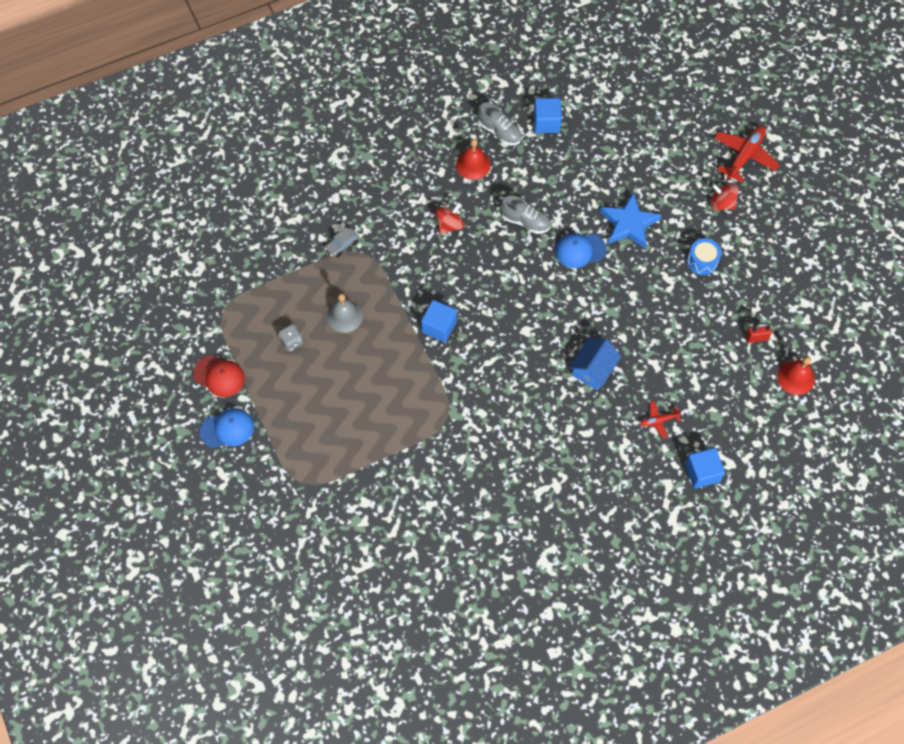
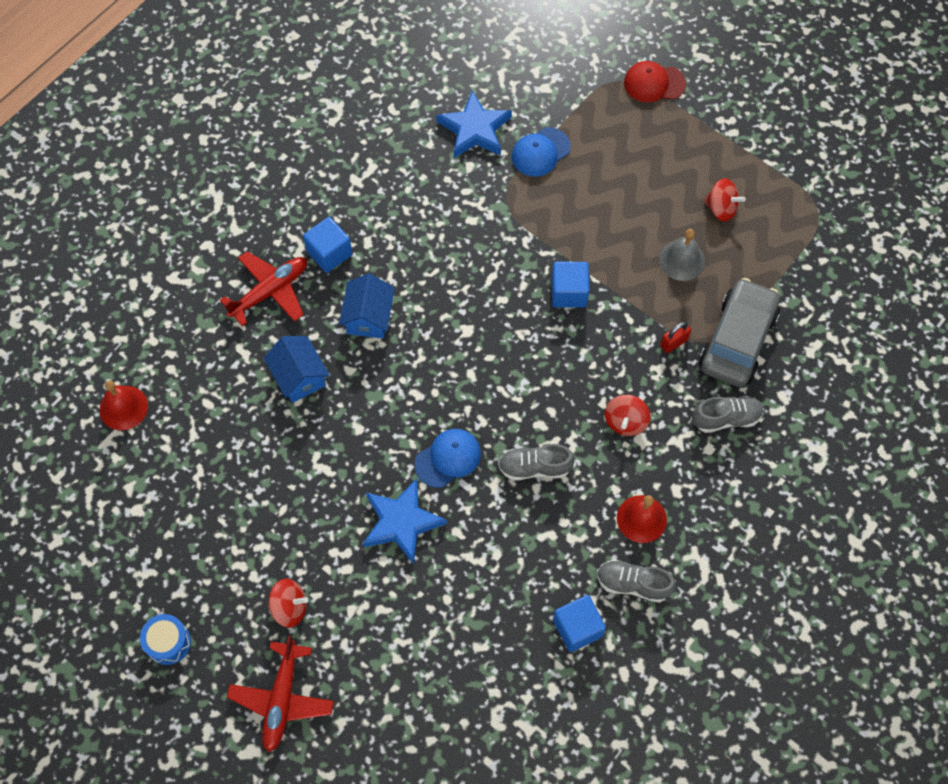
camera: 155 degrees right, 0 degrees up
(219, 376) = (772, 143): red cap -> red cap (654, 83)
(227, 429) = (727, 97): blue cap -> blue cap (540, 152)
(292, 341) = (721, 208): grey dice -> red spinning top
(342, 245) = (737, 340): grey car -> grey car, size x2.40
(382, 200) = (726, 418): none -> grey shoe
(441, 489) = (475, 129): none -> blue star
(658, 420) = (270, 291): red plane -> red plane, size x1.88
(660, 347) = (299, 377): none -> blue house
(702, 261) = (287, 510): blue drum -> blue drum (168, 642)
(702, 473) = (201, 255): blue cube -> blue cube (329, 253)
(756, 338) = (186, 437): red padlock -> red padlock (673, 343)

